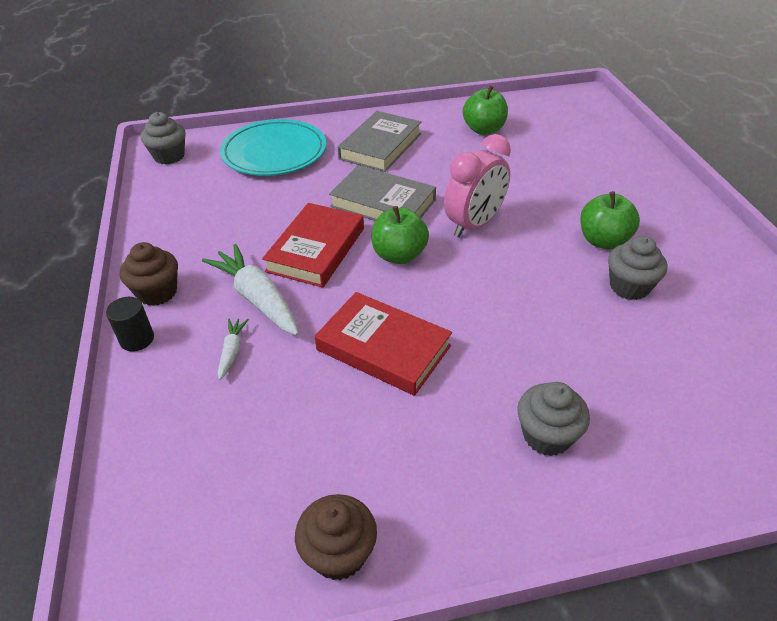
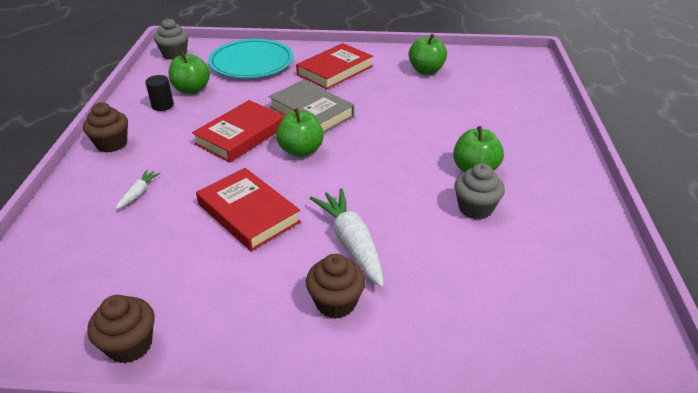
camera: 15 degrees right, 5 degrees down
(137, 339) = (80, 172): black cylinder -> black cylinder (162, 105)
(219, 200) = (191, 89): none -> green apple
(257, 298) = (178, 161): white carrot -> white carrot (351, 243)
(380, 146) = (335, 70): grey book -> red book
(474, 225) = (374, 139): pink clock -> none
(547, 435) = (336, 302): grey cupcake -> brown cupcake

